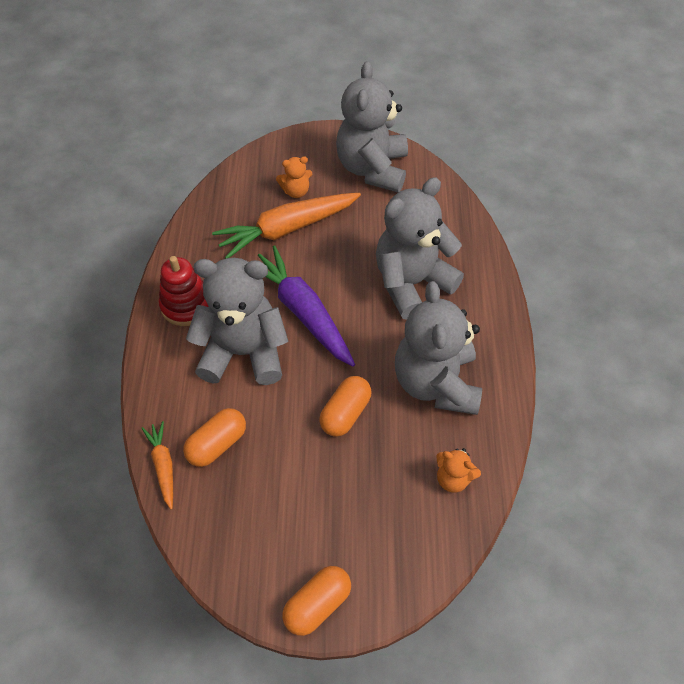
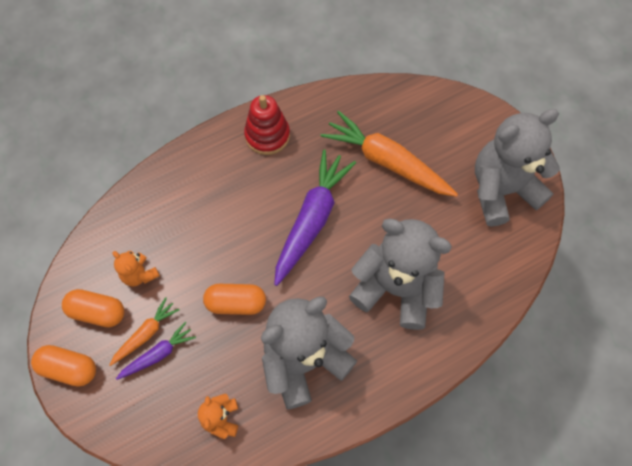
camera: 60 degrees right, 10 degrees up
(163, 466) = (126, 203): orange carrot -> orange carrot (146, 334)
(217, 444) = (161, 227): orange capsule -> orange capsule (98, 312)
(243, 353) = (248, 199): grey teddy bear -> none
(296, 191) = (431, 146): orange teddy bear -> orange teddy bear (140, 274)
(355, 507) = (158, 354): none -> purple carrot

